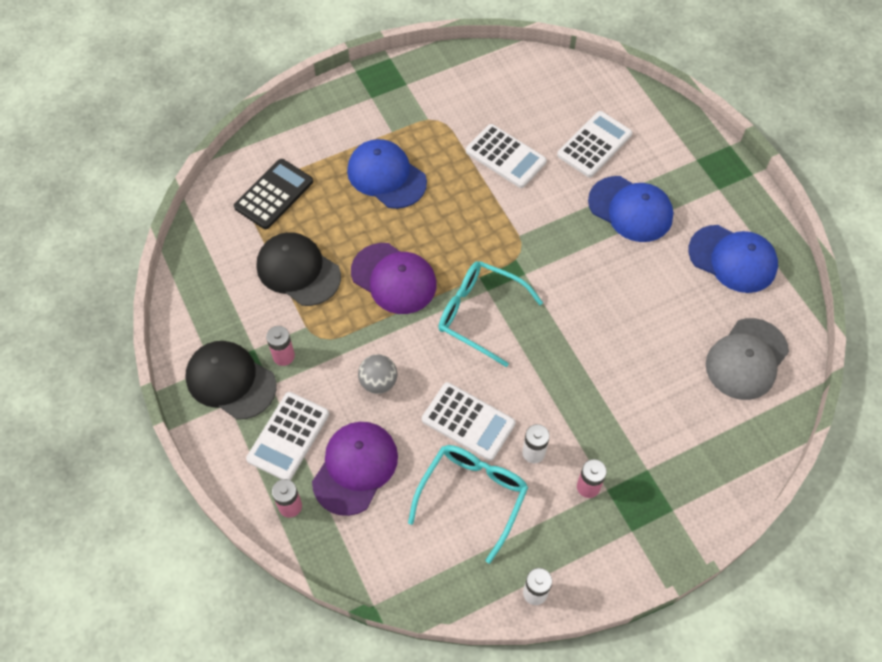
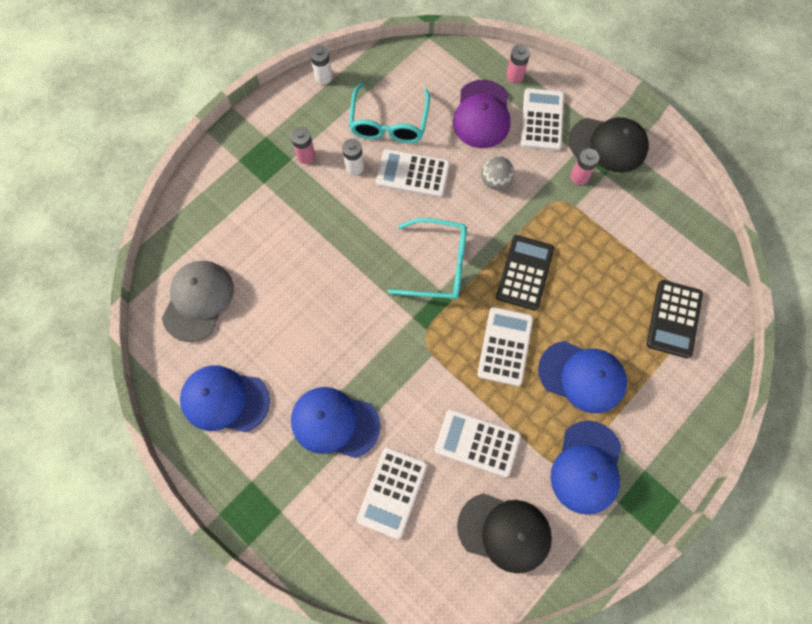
camera: 160 degrees right, 10 degrees up
(298, 270) = (609, 252): black cap -> black cap (504, 532)
(394, 279) = (525, 272): purple cap -> black calculator
(419, 113) = (586, 467): none -> blue cap
(445, 221) = (505, 346): none -> white calculator

